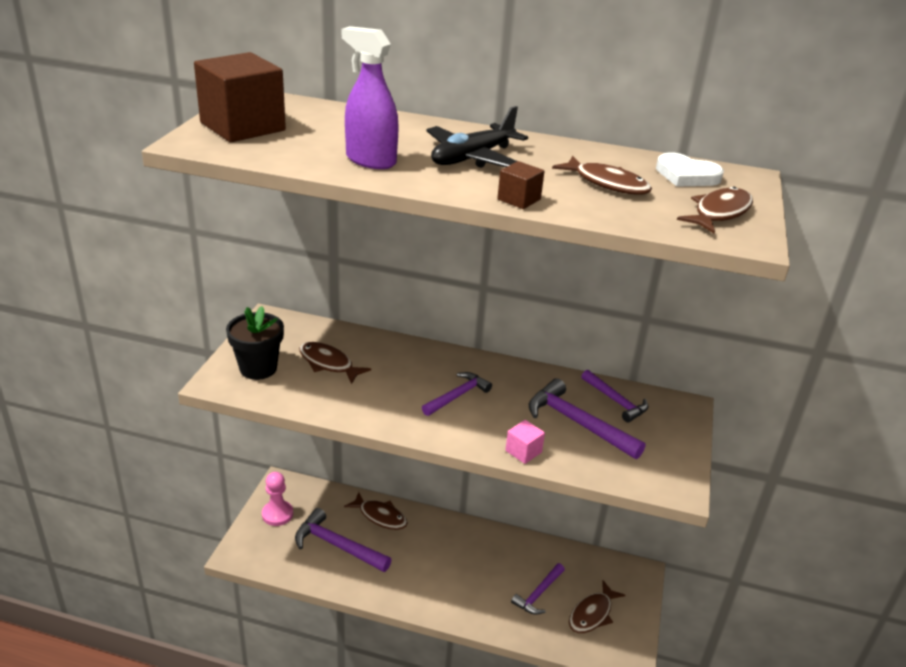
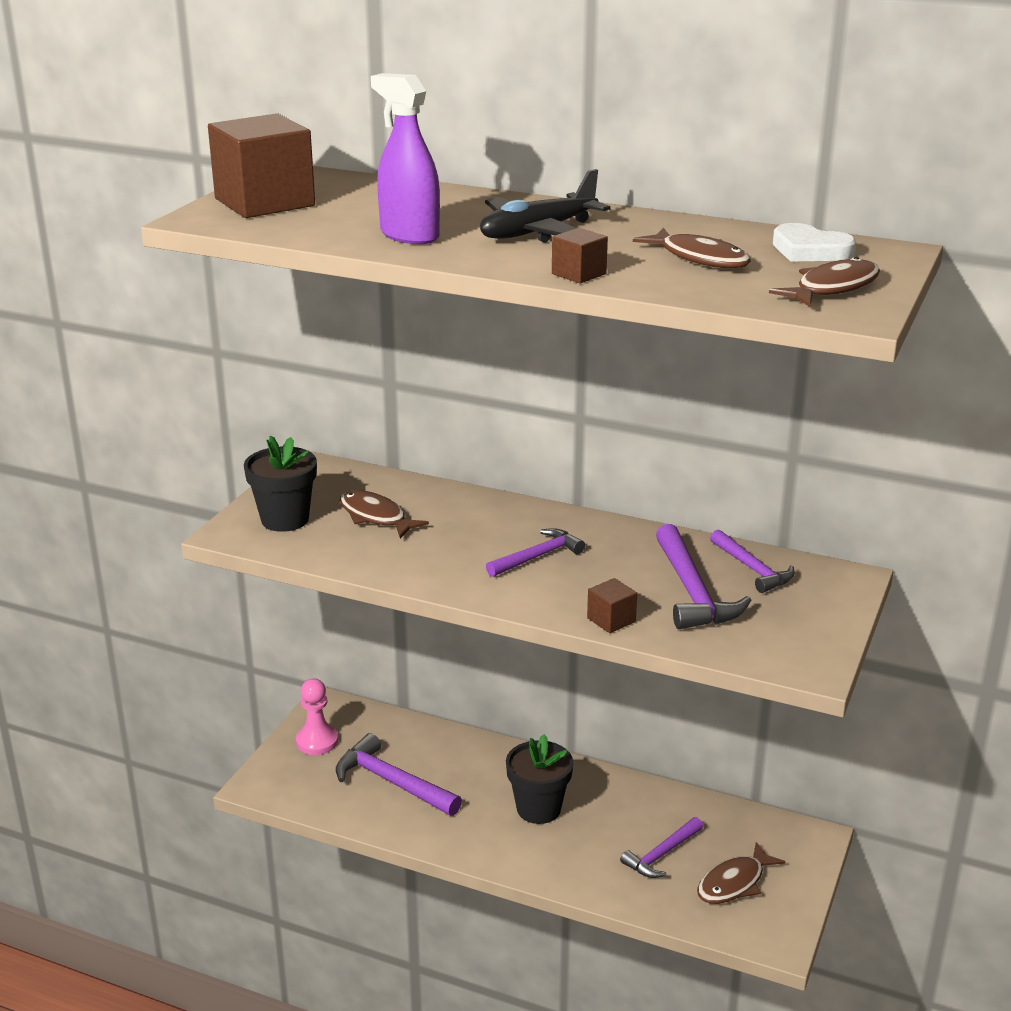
camera: 10 degrees right, 5 degrees down
(380, 516) = (455, 750): brown fish -> none
(446, 561) = (538, 809): none -> black flower pot
(523, 451) = (611, 620): pink cube -> brown cube
(577, 423) = (692, 592): purple hammer -> purple hammer turned 150 degrees counterclockwise

